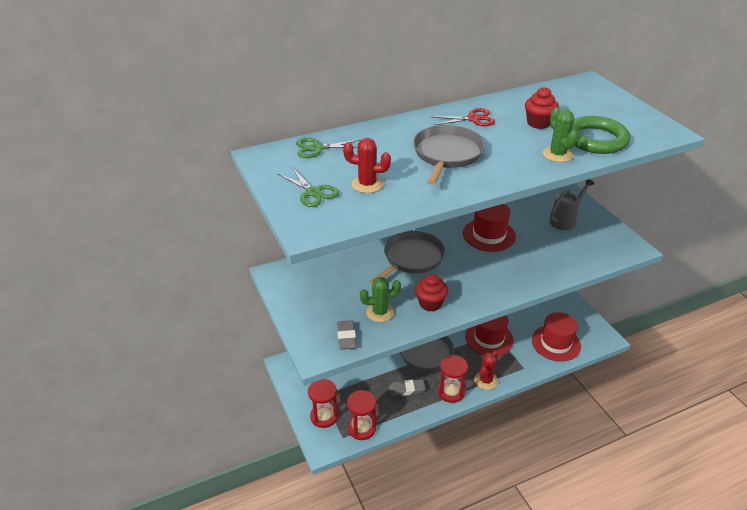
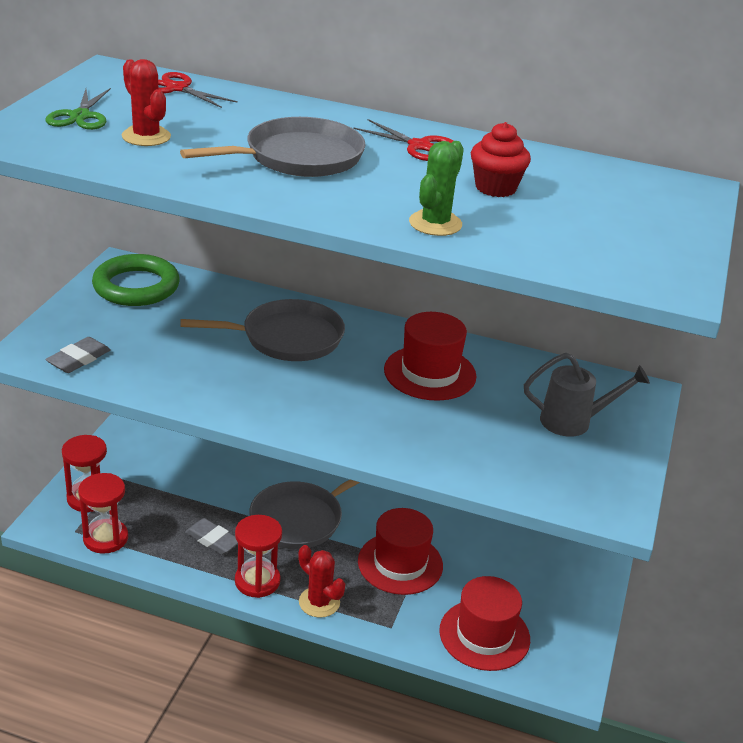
camera: 40 degrees right, 5 degrees down
(317, 148) = (177, 88): green scissors -> red scissors
(380, 312) = (153, 361): green cactus -> none
(430, 303) = (222, 389): red cupcake -> none
(486, 380) = (319, 602): red cactus -> red cactus turned 60 degrees clockwise
(596, 139) = (532, 238): green ring -> green ring (136, 286)

